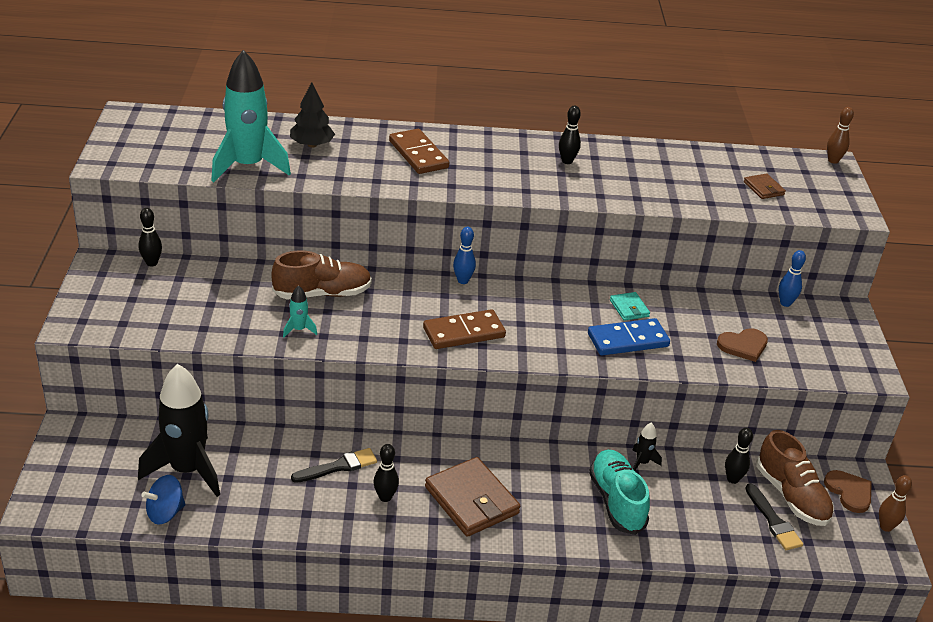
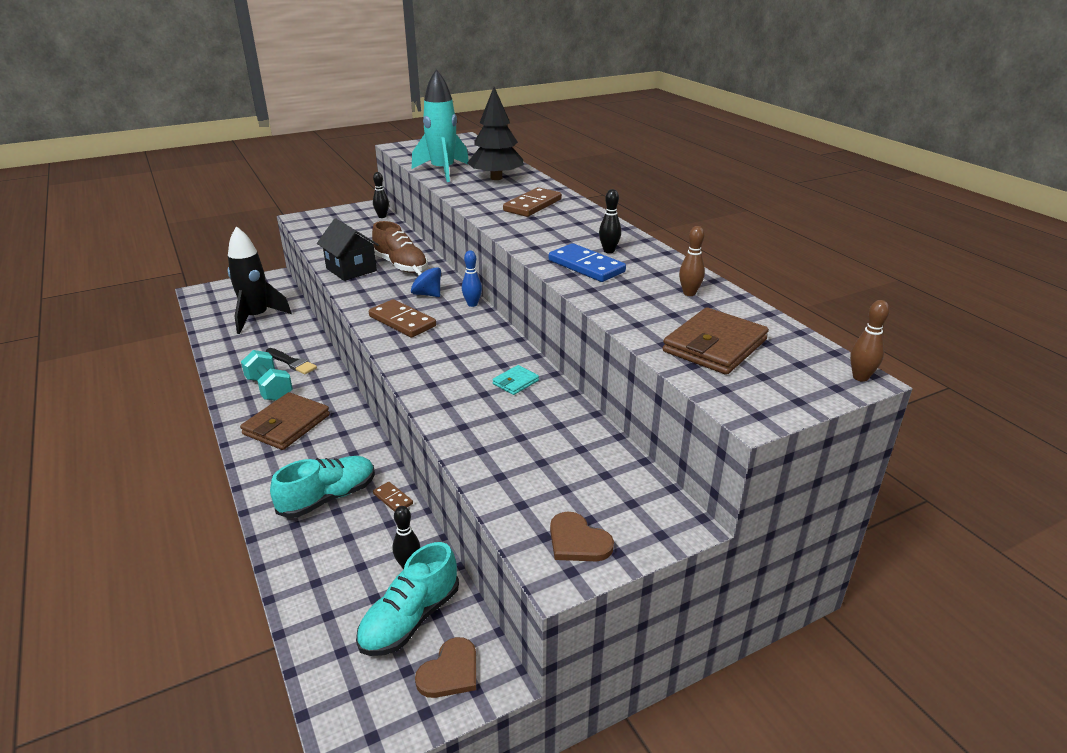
camera: 65 degrees right, 5 degrees down
(165, 513) = (213, 323): blue spinning top -> blue spinning top (427, 294)
(299, 329) = (351, 269): turquoise rocket -> black house
(312, 145) = (496, 178): black tree -> black tree, size x1.56
(385, 497) = (269, 389): black bowling pin -> turquoise dumbbell
(628, 340) = (463, 393): blue domino -> blue domino (586, 266)
(642, 462) = (392, 499): black rocket -> brown domino
(743, 346) = (521, 460): brown heart -> brown heart (577, 541)
(763, 188) = (715, 346): brown wallet -> brown wallet, size x2.03
(773, 521) = (359, 613): black brush -> none
(785, 303) = (635, 473): blue bowling pin -> none
(791, 496) = (410, 619): brown shoe -> turquoise shoe
(885, 527) = (406, 724): brown bowling pin -> brown bowling pin (689, 293)

